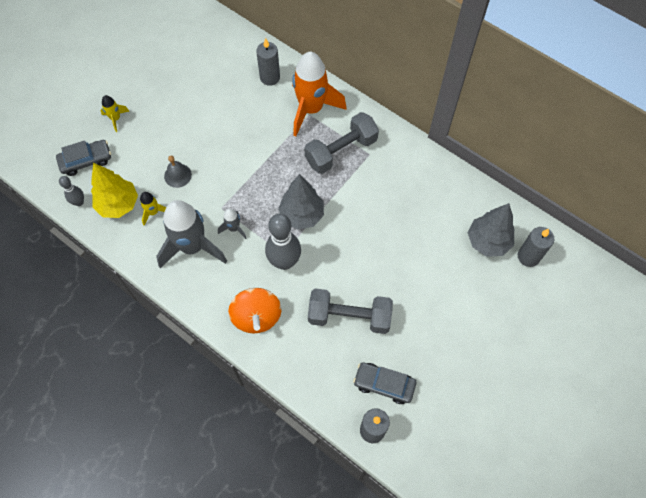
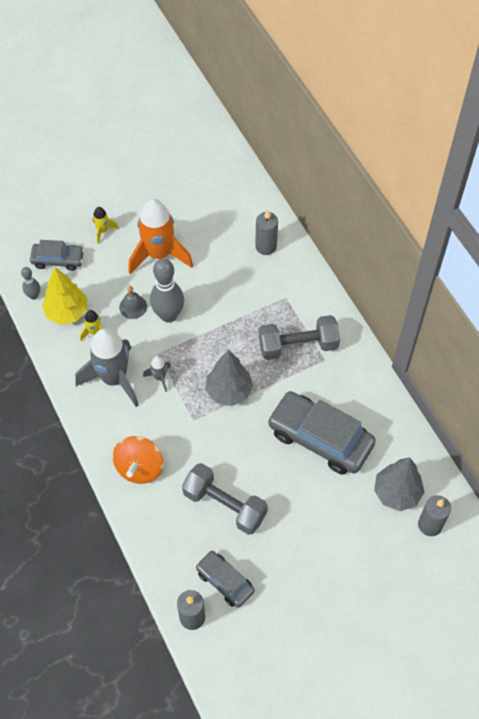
camera: 25 degrees right, 5 degrees down
(284, 262) = (190, 428): grey bowling pin -> grey bowling pin (168, 315)
(311, 109) = (290, 293): orange rocket -> orange rocket (159, 254)
(400, 223) = (320, 438): none -> grey car

